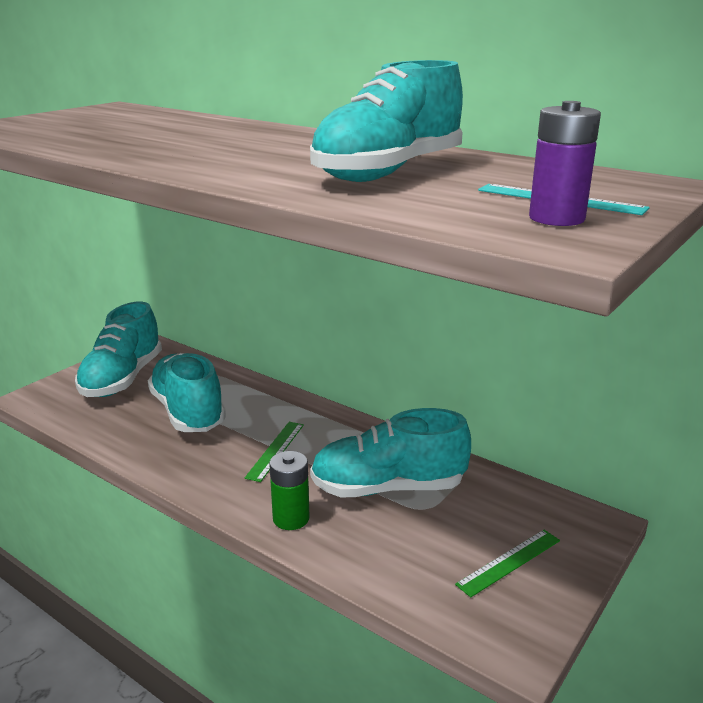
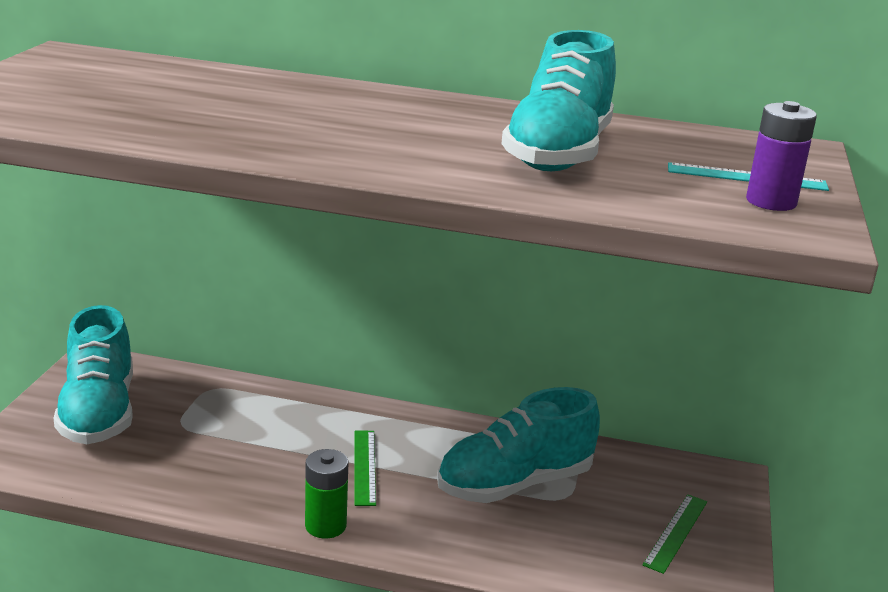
camera: 25 degrees left, 0 degrees up
(188, 412) = (223, 440): turquoise shoe -> none
(291, 518) = (439, 538): green battery -> green battery (325, 525)

